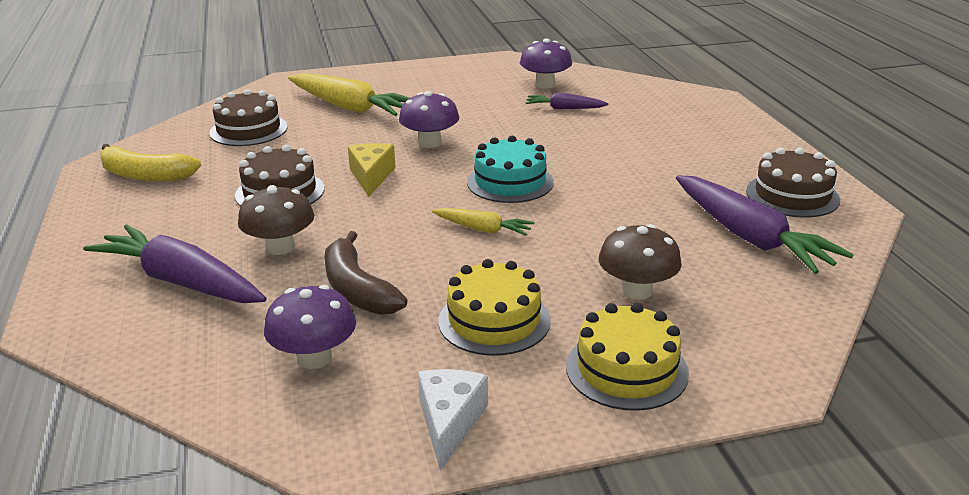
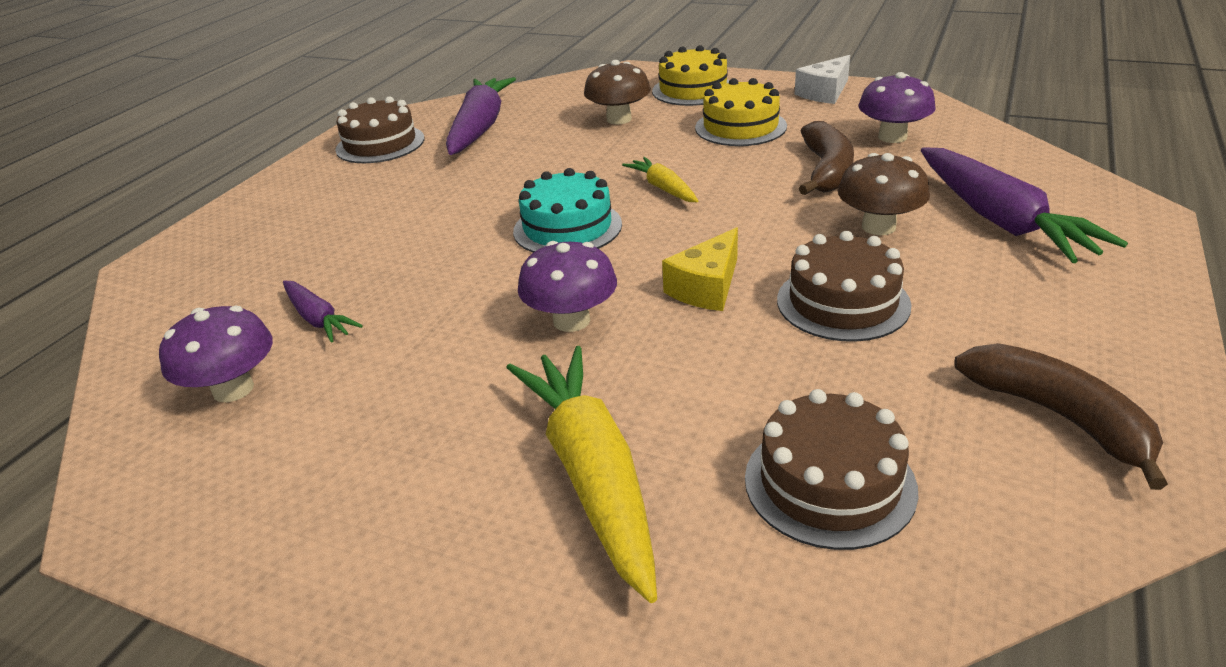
camera: 140 degrees left, 5 degrees up
(145, 175) = (1059, 417): yellow banana -> brown banana

